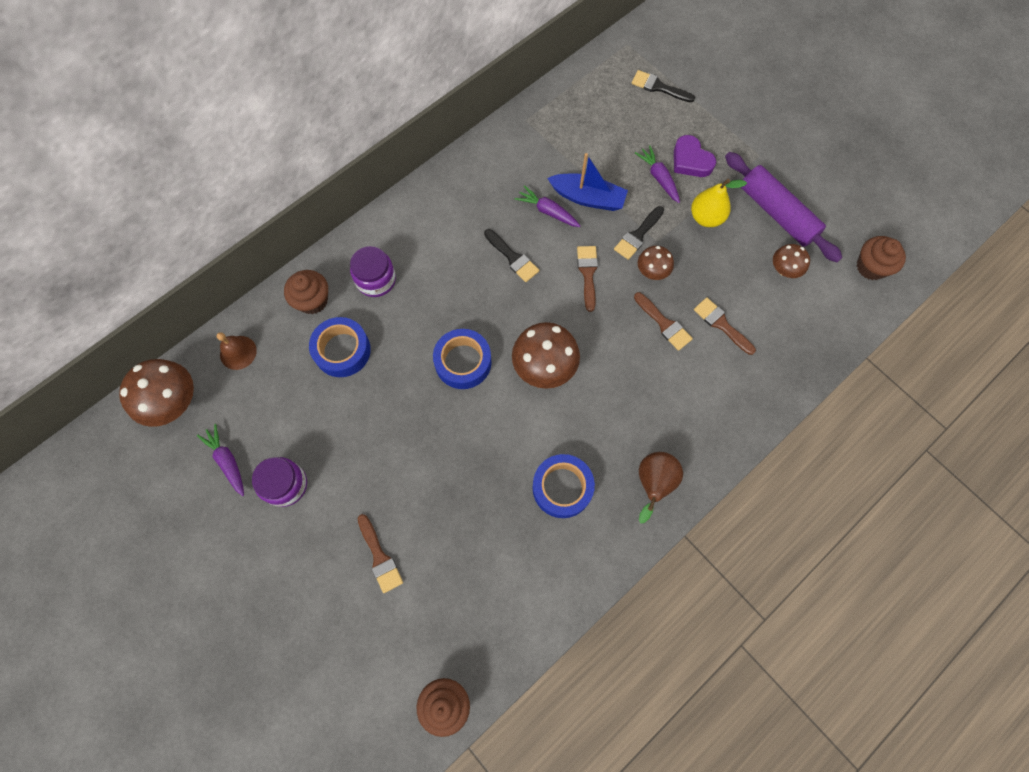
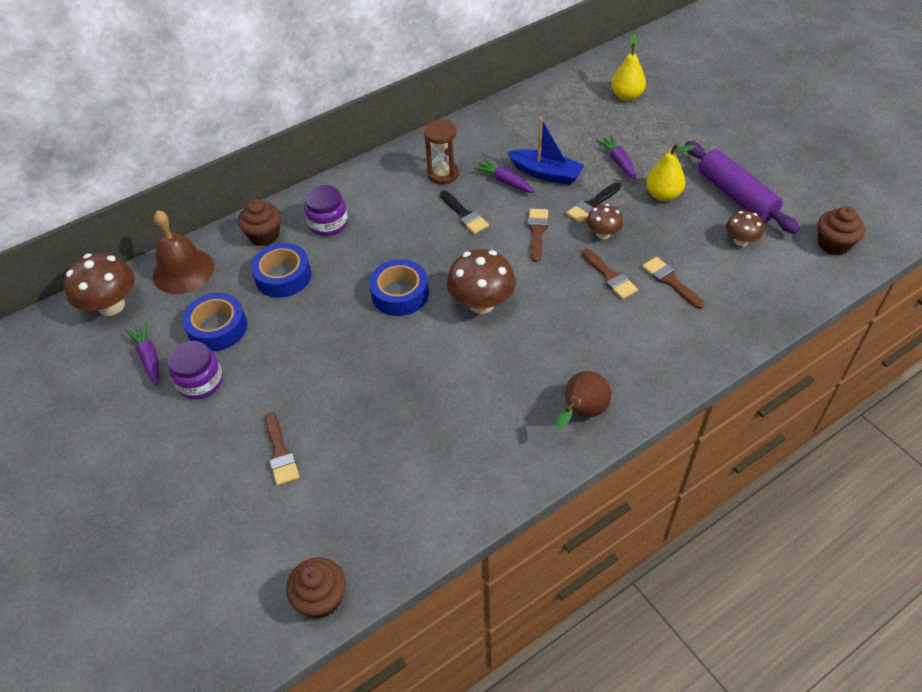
camera: 10 degrees right, 20 degrees down
(238, 352) = (183, 271): brown bell -> brown bell, size x1.70
(483, 206) = (443, 174): none -> brown hourglass
(562, 488) = (483, 408): blue tape -> blue tape (217, 328)
(658, 87) = (626, 96): black brush -> yellow pear
(690, 160) = (652, 151): purple heart -> none

